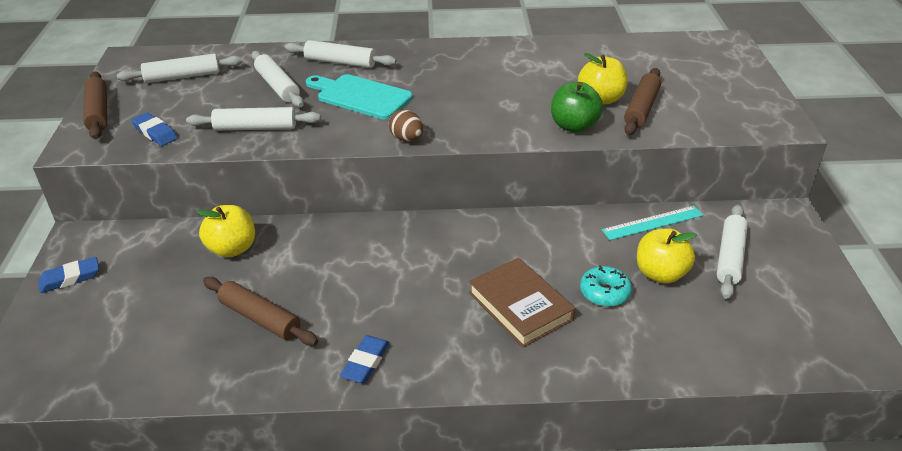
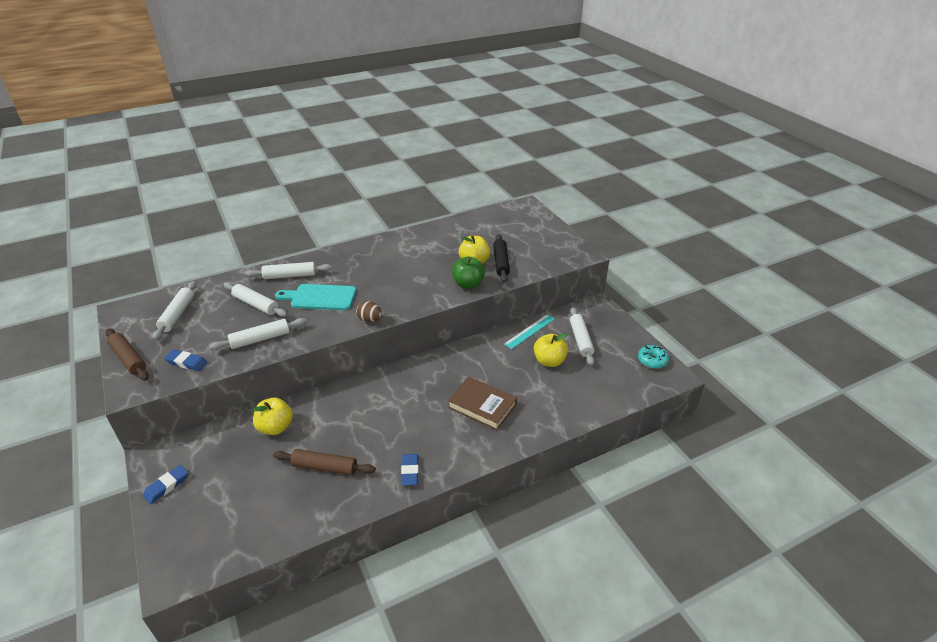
camera: 25 degrees left, 0 degrees up
(182, 76) = (177, 314): white rolling pin -> white rolling pin turned 45 degrees counterclockwise
(604, 293) = (525, 382): turquoise donut -> turquoise donut (652, 360)
(642, 108) = (501, 262): brown rolling pin -> black rolling pin

